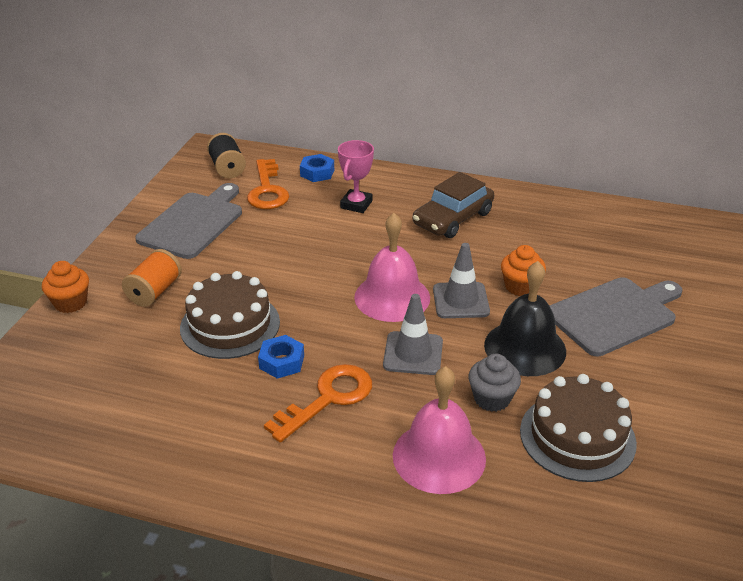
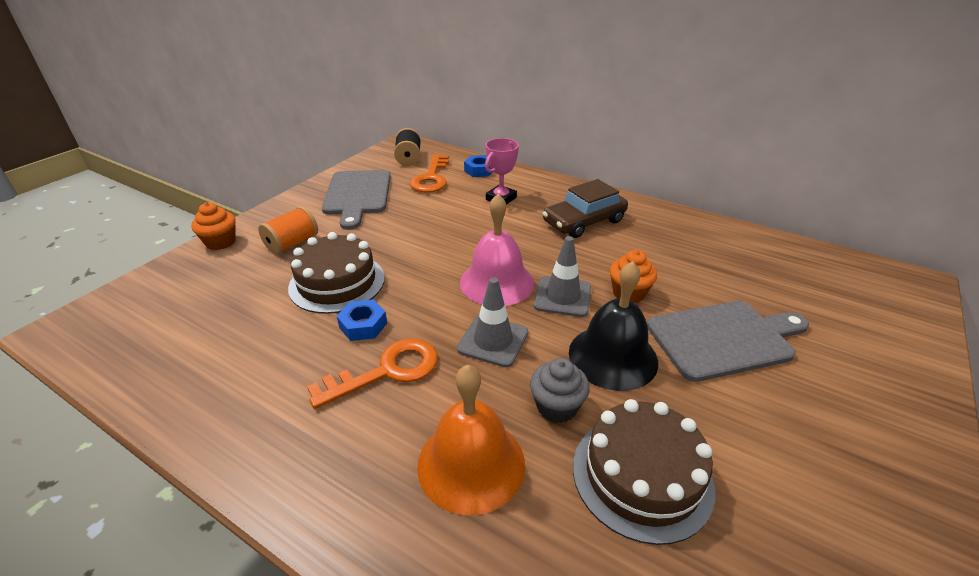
camera: 15 degrees right, 0 degrees up
(193, 223) = (357, 195): grey cutting board -> grey cutting board turned 135 degrees clockwise
(439, 456) = (471, 463): pink bell -> orange bell

